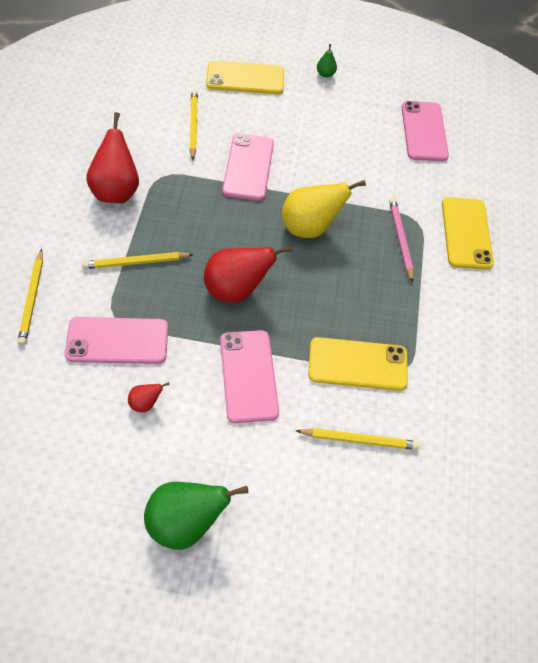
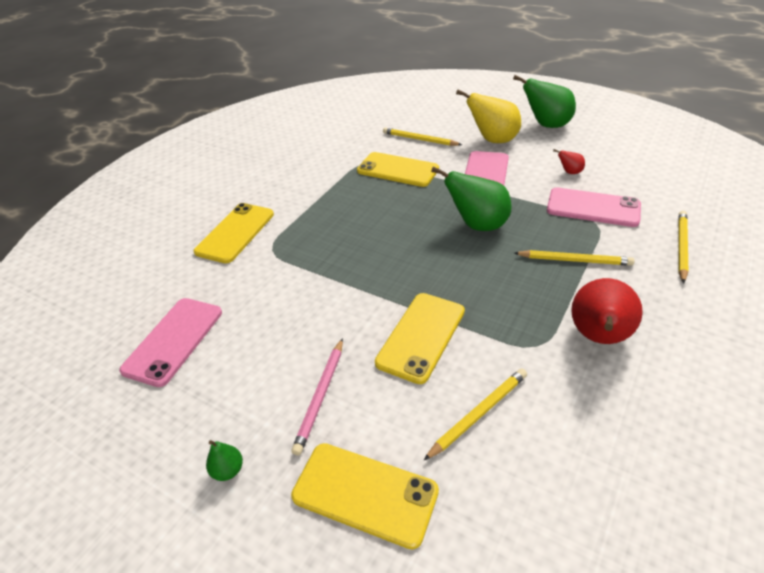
camera: 150 degrees left, 15 degrees down
(193, 125) = (478, 414): yellow pencil -> yellow pencil turned 150 degrees counterclockwise
(236, 290) = (477, 225): red pear -> green pear
(248, 167) = (421, 336): pink phone -> yellow phone
(310, 228) = (382, 261): yellow pear -> yellow pear (493, 140)
(400, 240) = (300, 237): pink pencil -> pink pencil (320, 396)

